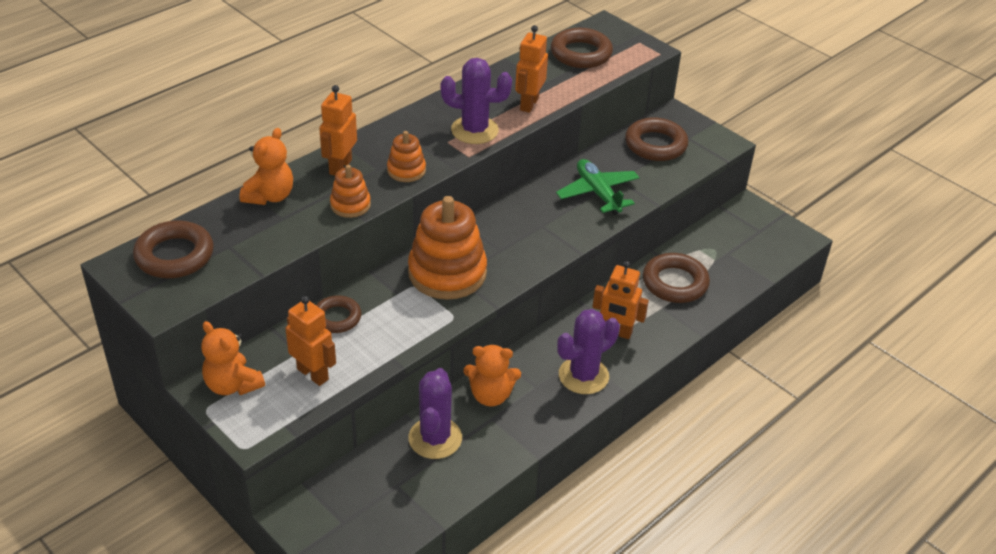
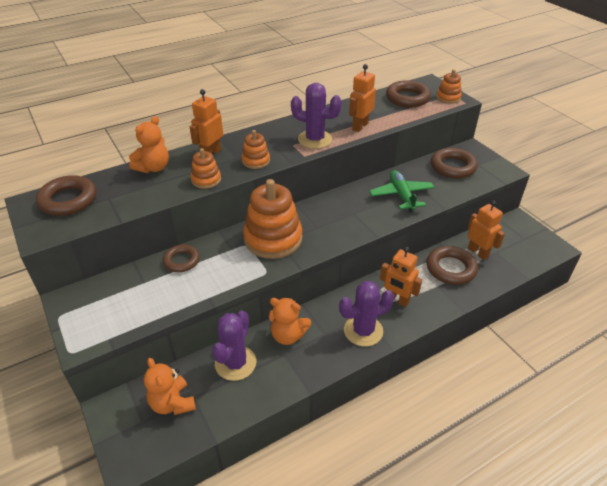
camera: 15 degrees right, 0 degrees up
(233, 385) = (86, 300): orange teddy bear -> orange teddy bear (172, 403)
(313, 374) = (146, 301): orange robot -> orange robot (478, 252)
(635, 48) = (448, 98): none -> orange stacking toy

